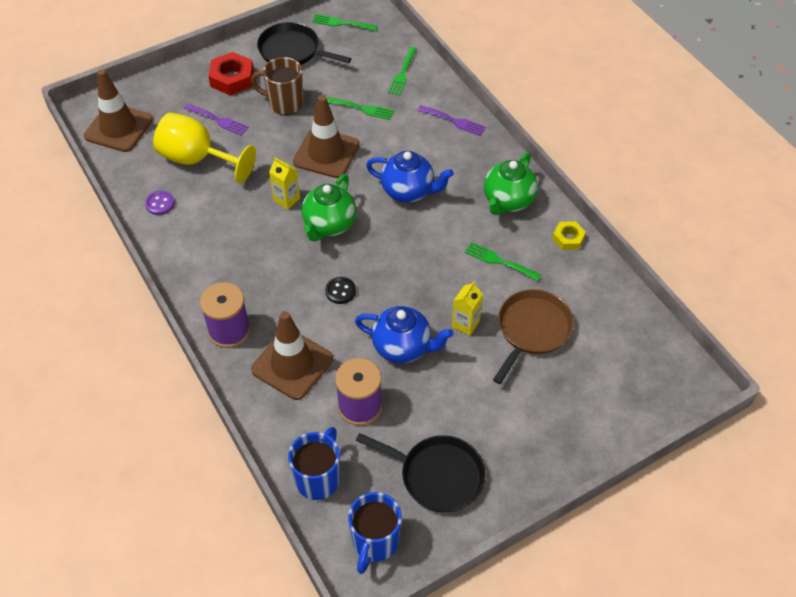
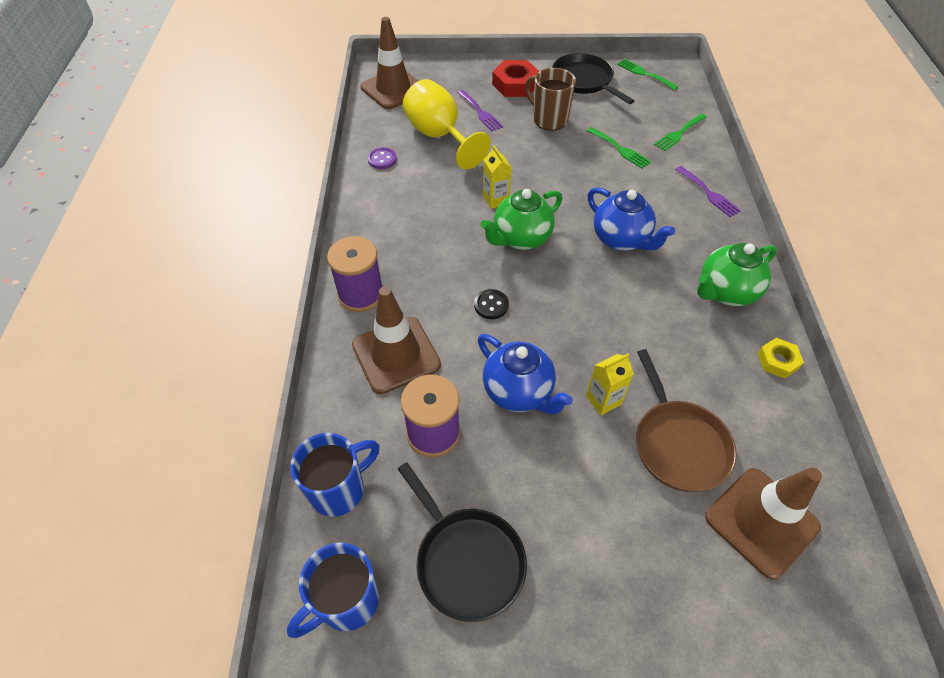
camera: 30 degrees right, 0 degrees up
(326, 153) = (560, 174): brown traffic cone -> brown traffic cone (761, 521)
(499, 261) = (680, 350): green fork -> none
(532, 330) = (678, 444): brown pan -> brown pan turned 105 degrees clockwise

